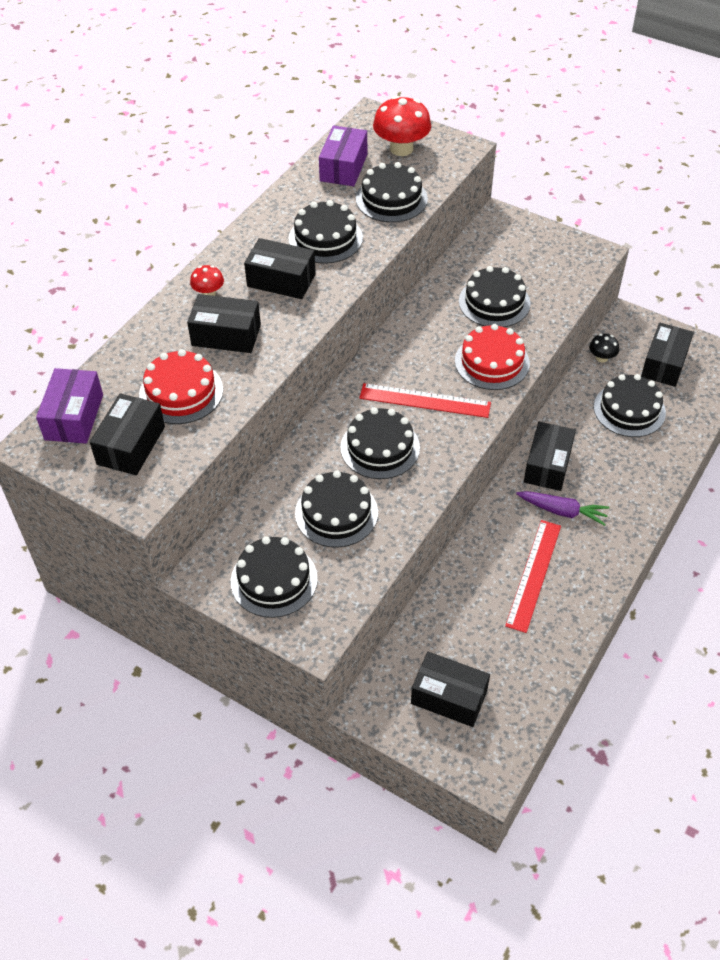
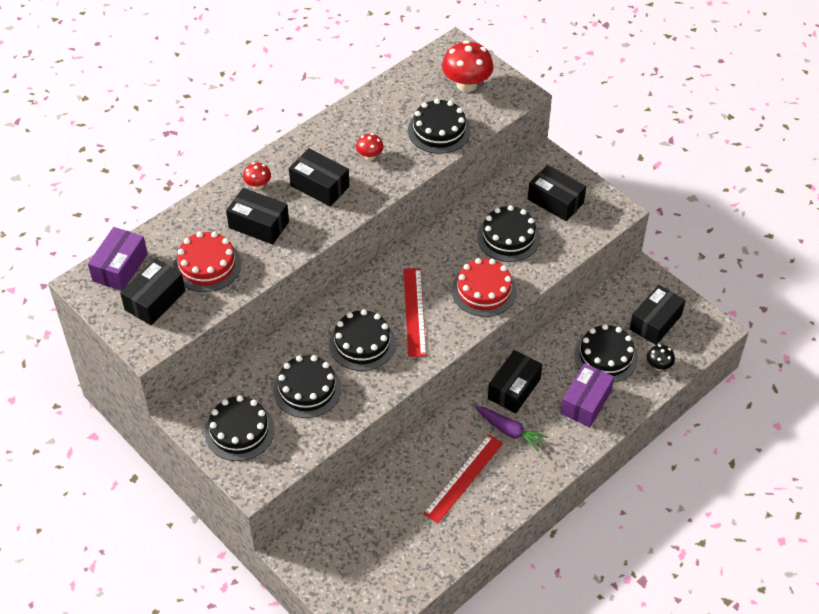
camera: 15 degrees right, 0 degrees up
(325, 238) = (370, 156): black cake -> red mushroom
(343, 167) = (410, 93): purple box -> purple box (585, 402)
(424, 400) = (414, 312): red ruler -> red ruler turned 60 degrees clockwise
(449, 697) = (356, 558): black box -> black box (555, 201)
(602, 358) = (602, 304): black mushroom -> black mushroom (659, 366)

